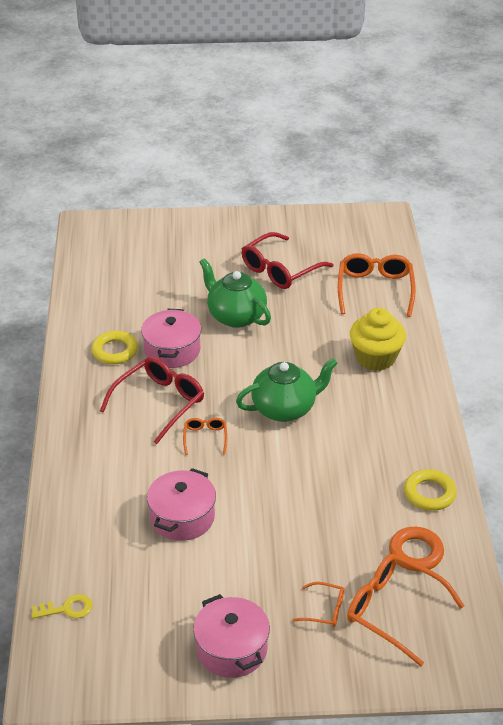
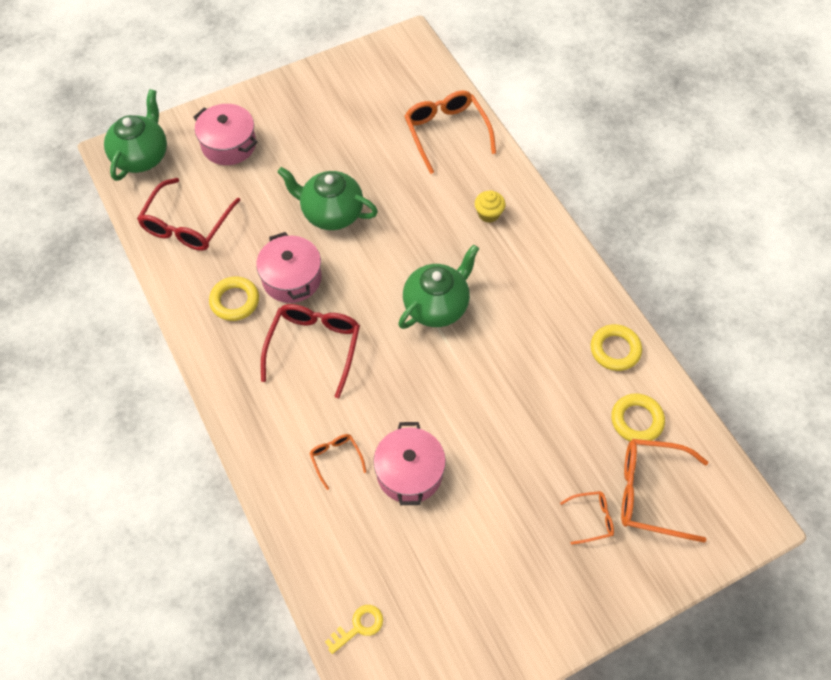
camera: 25 degrees left, 20 degrees up
(104, 233) = (141, 156): none -> green teapot
(205, 438) = (381, 371): orange glasses -> orange glasses (336, 459)
(231, 649) = (534, 600): pink pot -> pink pot (229, 145)
(280, 270) = (344, 140): red glasses -> red glasses (187, 225)
(375, 358) = (488, 214): yellow cupcake -> yellow cupcake, size x0.54
(416, 552) = (636, 420): orange ring -> yellow ring

